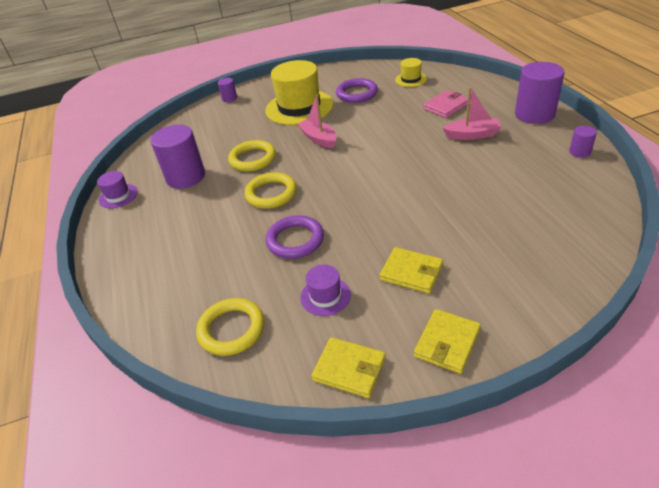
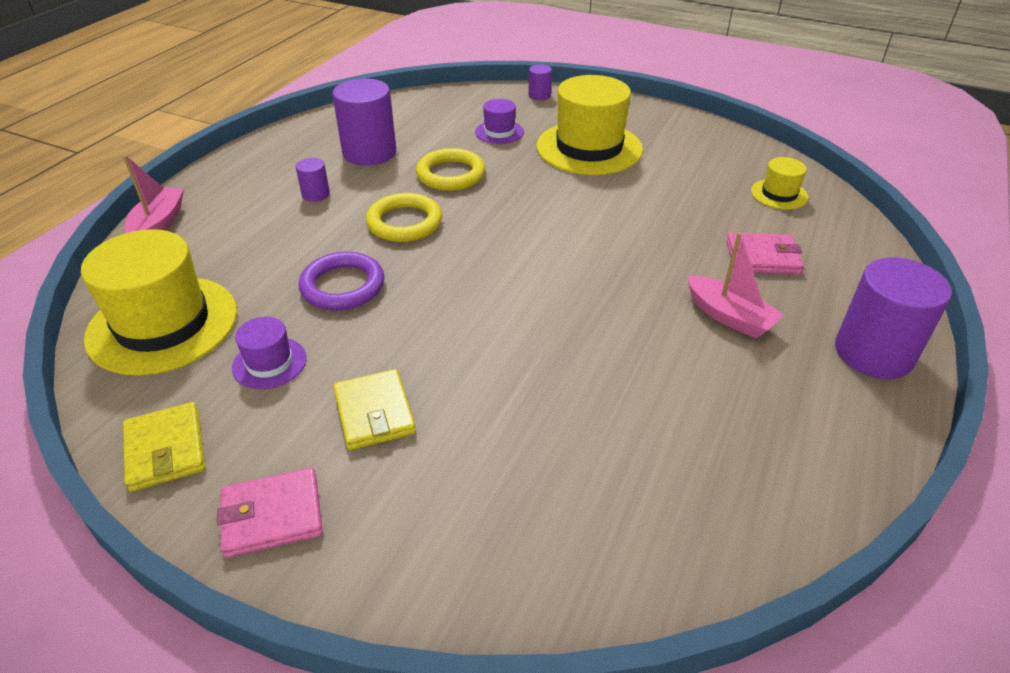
camera: 40 degrees right, 0 degrees up
(118, 196) = (296, 134): purple hat -> purple hat (499, 132)
(231, 329) = (163, 324): yellow ring -> yellow hat
(319, 139) = (547, 196): pink boat -> pink boat (158, 224)
(357, 94) = (679, 171): purple ring -> none
(447, 343) = (272, 515): yellow wallet -> pink wallet
(579, 152) = (844, 453): purple cylinder -> purple cylinder (315, 194)

